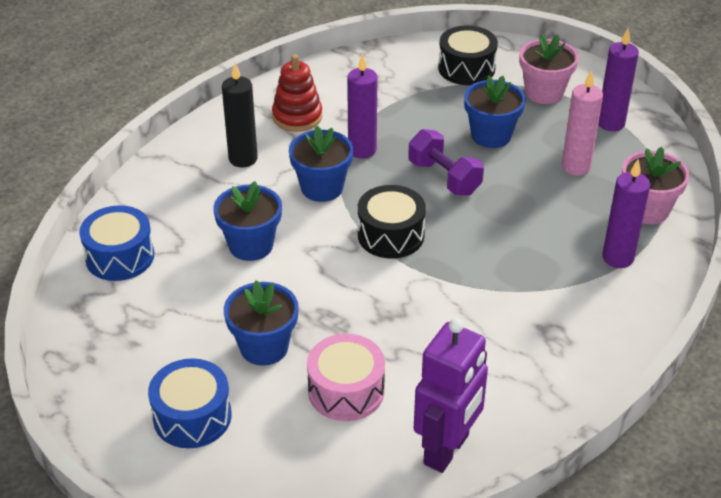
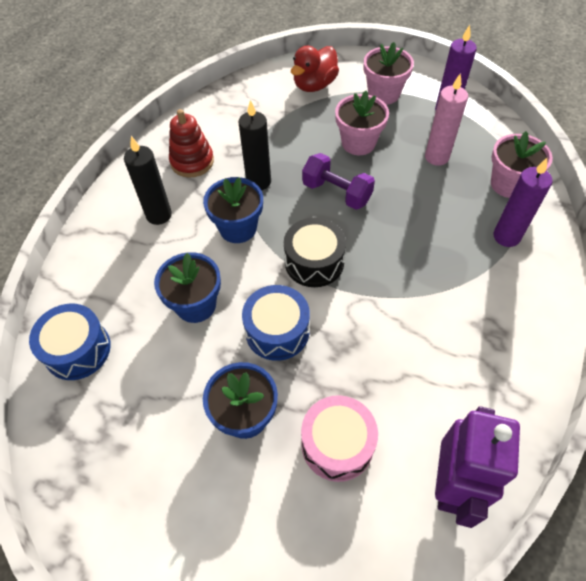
camera: 15 degrees left, 15 degrees up
(192, 417) = (204, 520): blue drum -> blue drum (277, 331)
(362, 150) = (258, 182): purple candle -> black candle
(466, 68) = (314, 85): black drum -> red duck
(491, 135) = (358, 143): blue flower pot -> pink flower pot

